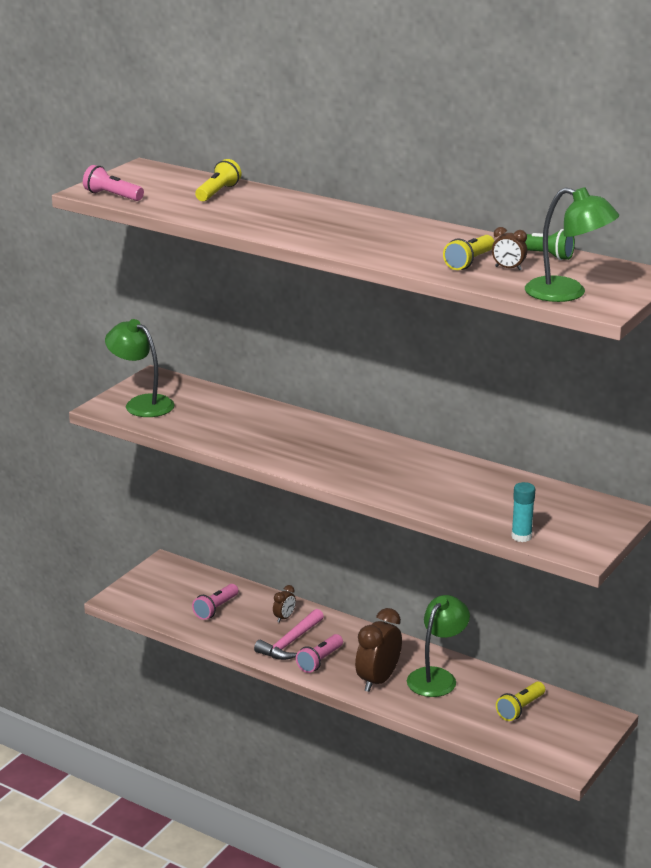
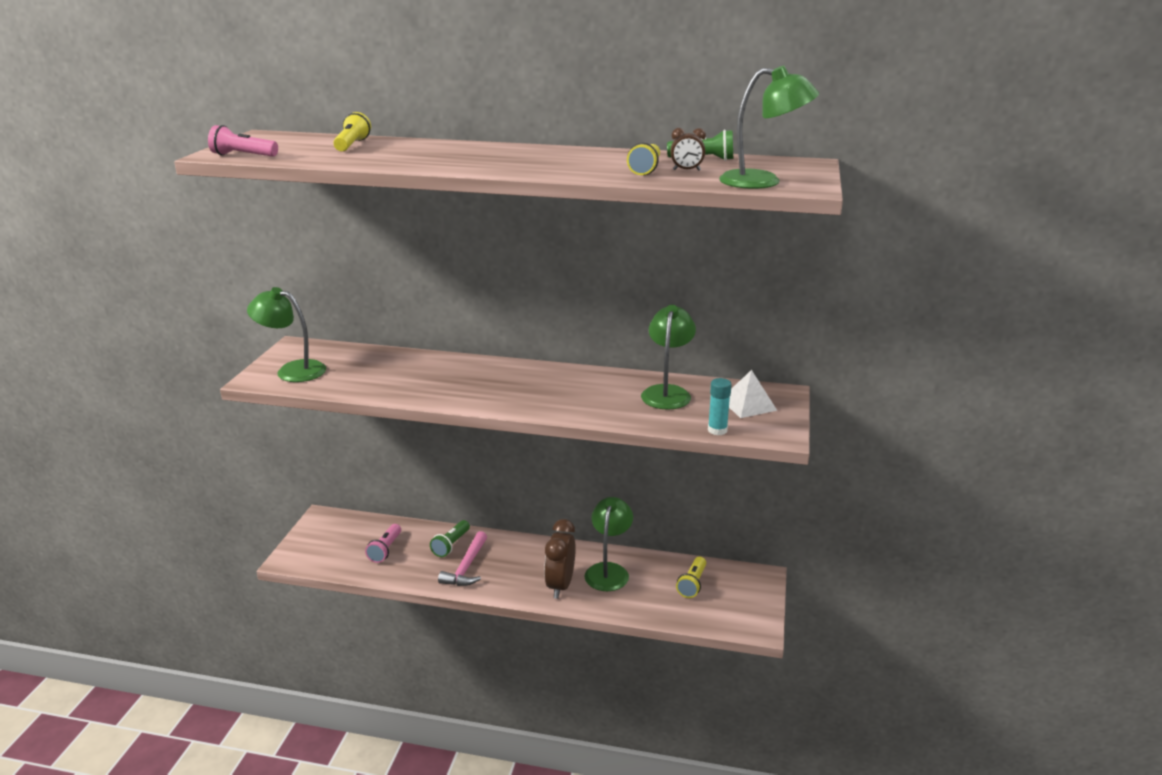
camera: 20 degrees left, 0 degrees up
(284, 618) = (451, 545): brown clock -> green flashlight
(320, 661) = (500, 579): pink flashlight -> none
(499, 489) = (667, 392): none -> green lamp
(574, 517) = (748, 404): none -> white pyramid

